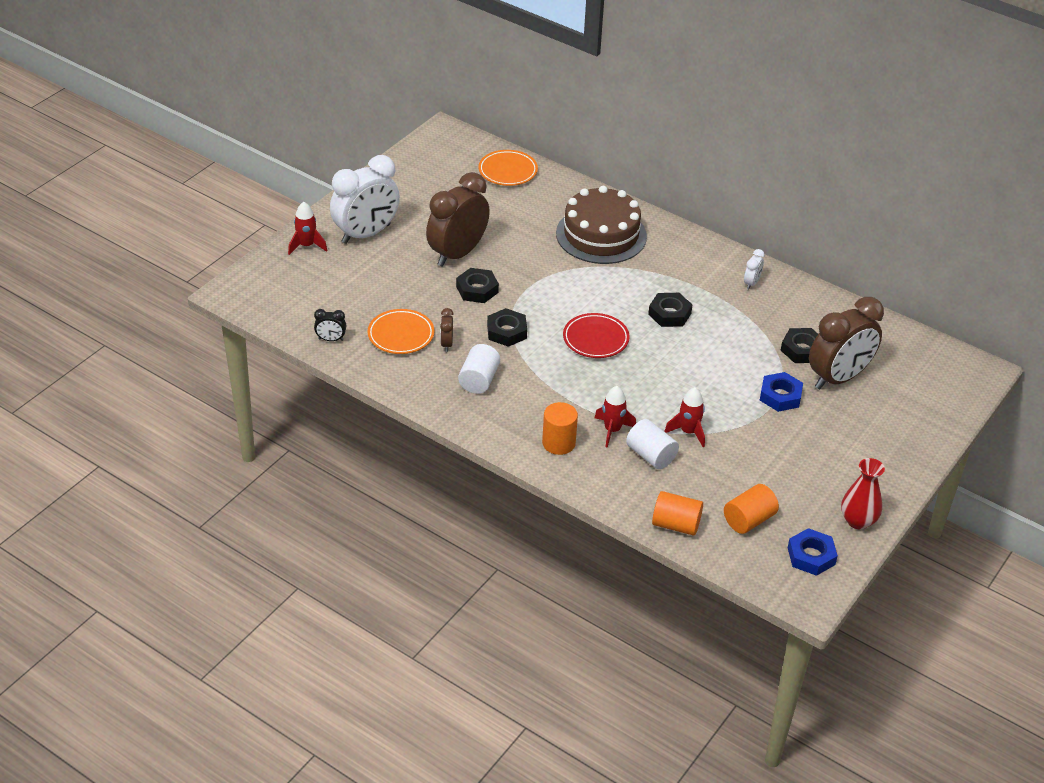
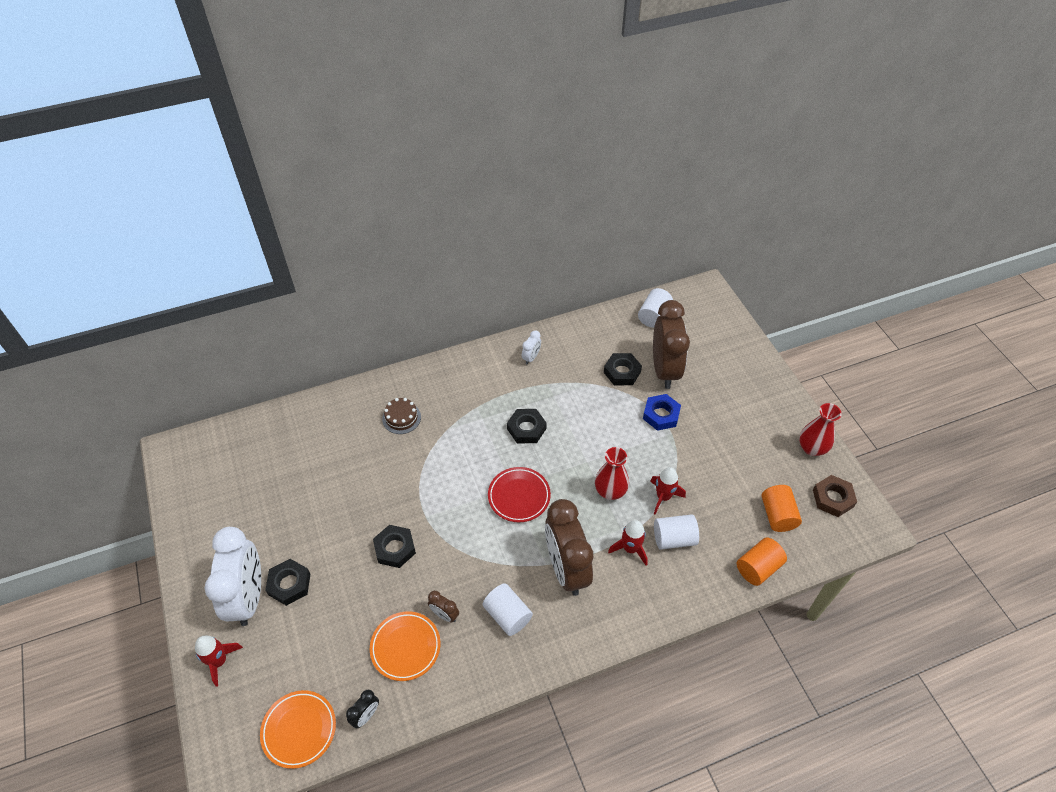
camera: 55 degrees left, 10 degrees up
(457, 254) = (338, 536): brown clock -> brown clock (566, 569)
(507, 331) = (463, 557): black nut -> black nut (289, 584)
(508, 171) = (267, 435): orange plate -> orange plate (299, 730)
(558, 443) = (621, 598): orange cylinder -> none
(601, 235) = (401, 418): brown cake -> brown cake, size x0.45
(659, 394) = (610, 491): none -> red vase
(751, 283) = (531, 357): white clock -> white clock turned 60 degrees clockwise
(811, 556) = (833, 498): blue nut -> brown nut
(899, 345) = (654, 316): none -> white cylinder

